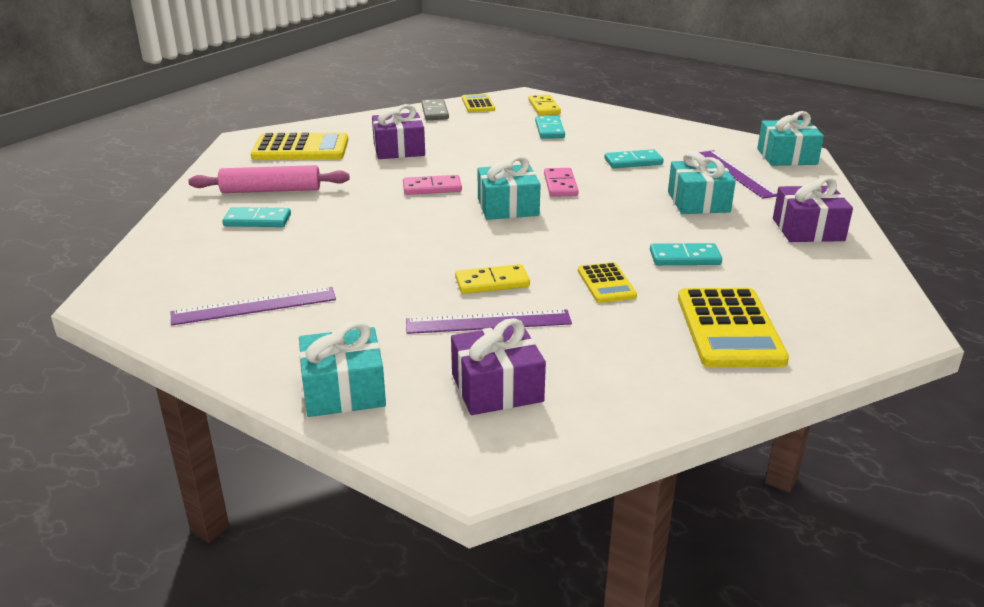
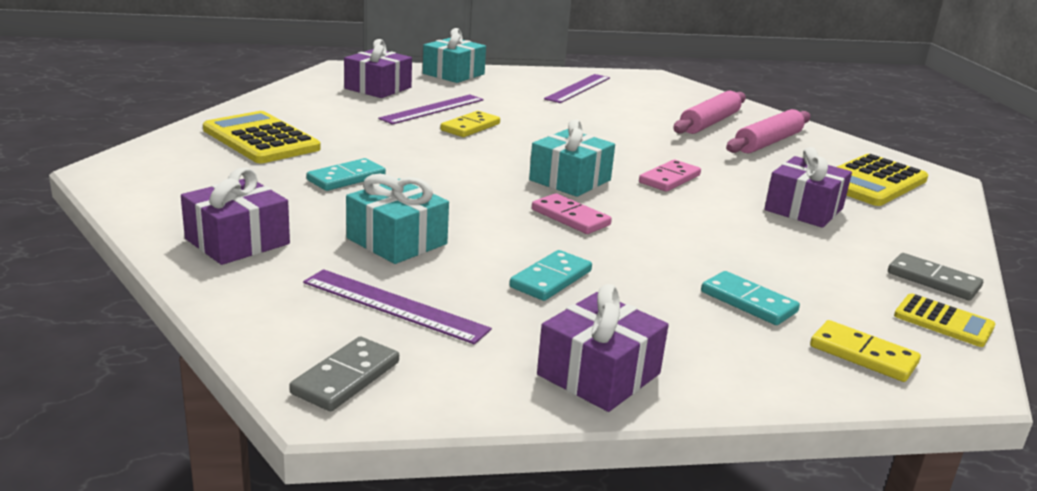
camera: 135 degrees right, 5 degrees down
(257, 220) = (709, 123): turquoise domino -> pink rolling pin
(606, 284) = (388, 145): yellow calculator -> none
(671, 131) = (599, 374): none -> purple gift
(787, 157) = (346, 377): turquoise gift -> grey domino

